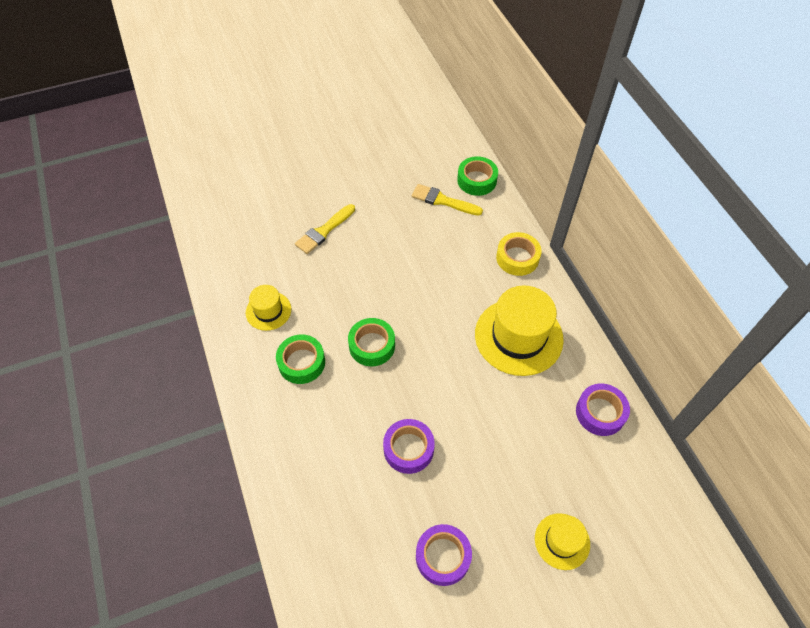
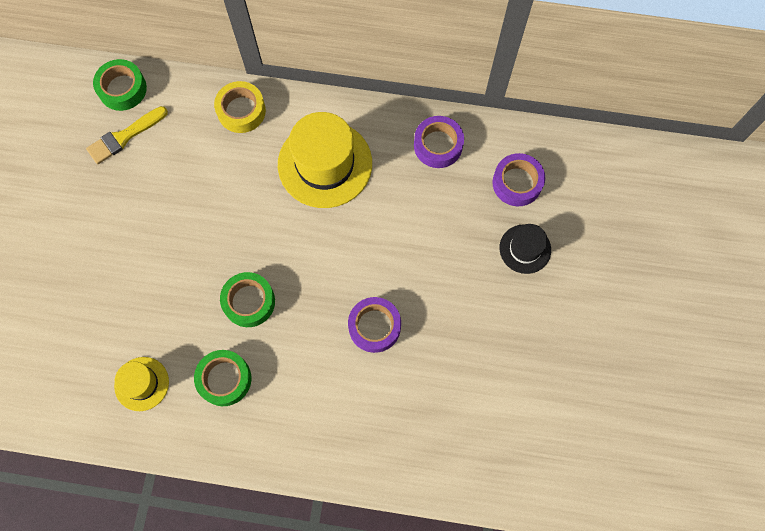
camera: 60 degrees left, 15 degrees up
(324, 231) = (78, 276): yellow brush -> none
(443, 556) = (485, 352): purple tape -> purple tape (517, 183)
(562, 541) = (525, 249): yellow hat -> black hat

